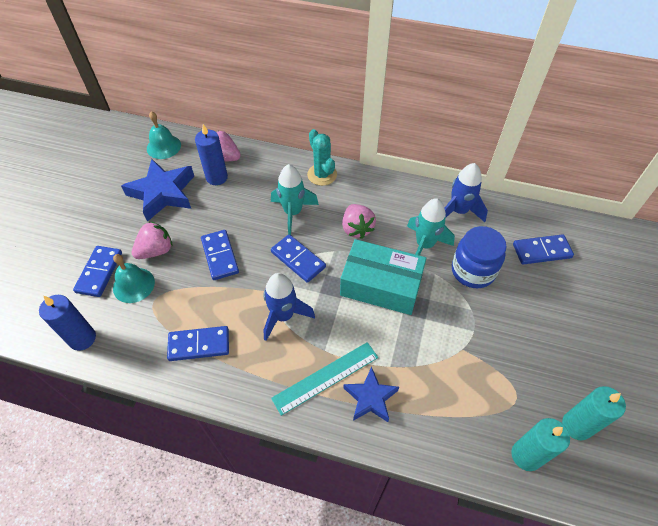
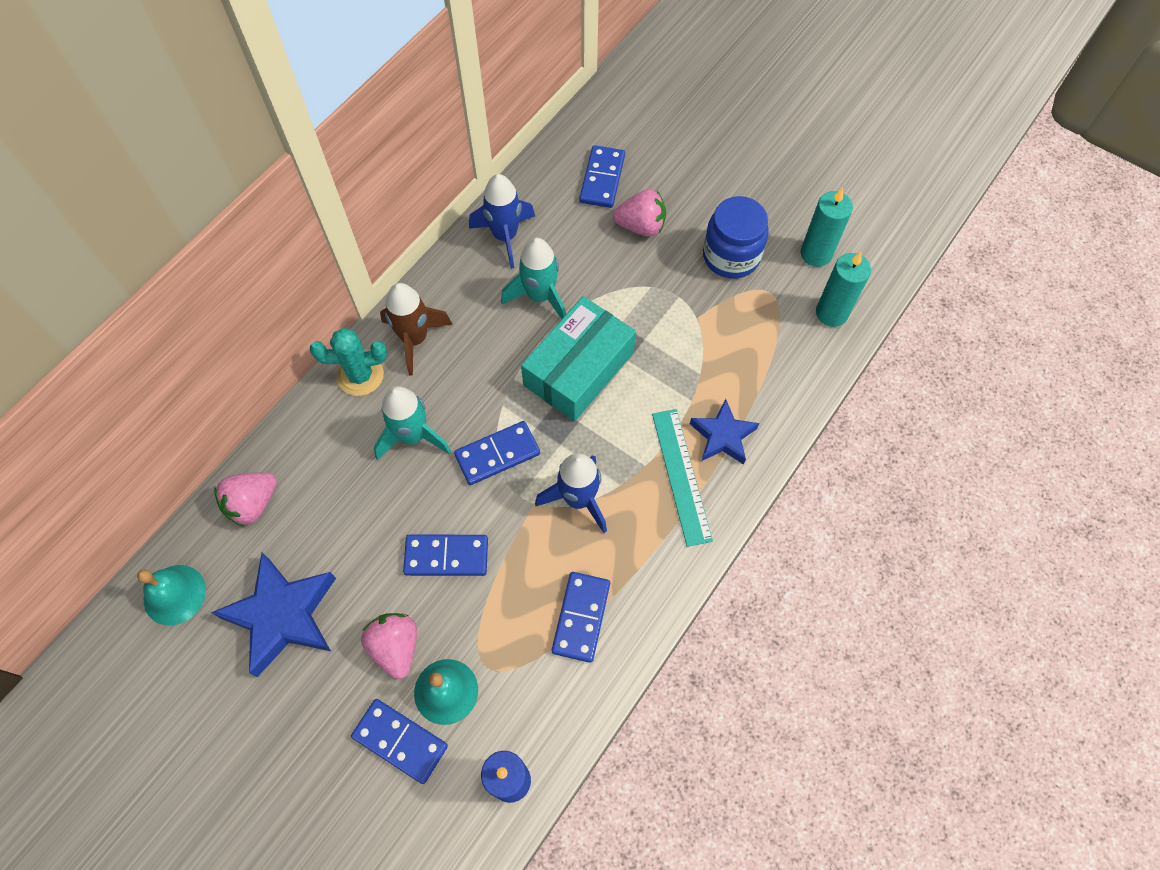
camera: 70 degrees left, 10 degrees up
(217, 177) = (290, 525): blue candle -> none
(357, 228) = (478, 365): pink strawberry -> pink strawberry (641, 226)
(358, 191) = (415, 339): none -> brown rocket
(473, 271) = (599, 261): blue jar -> blue jar (731, 256)

